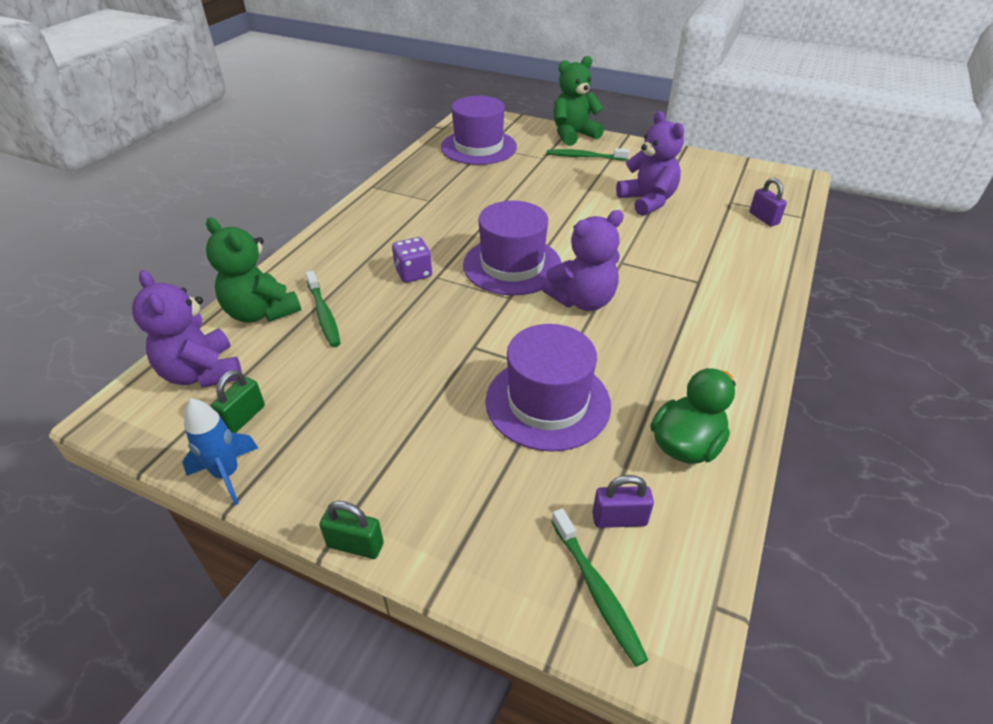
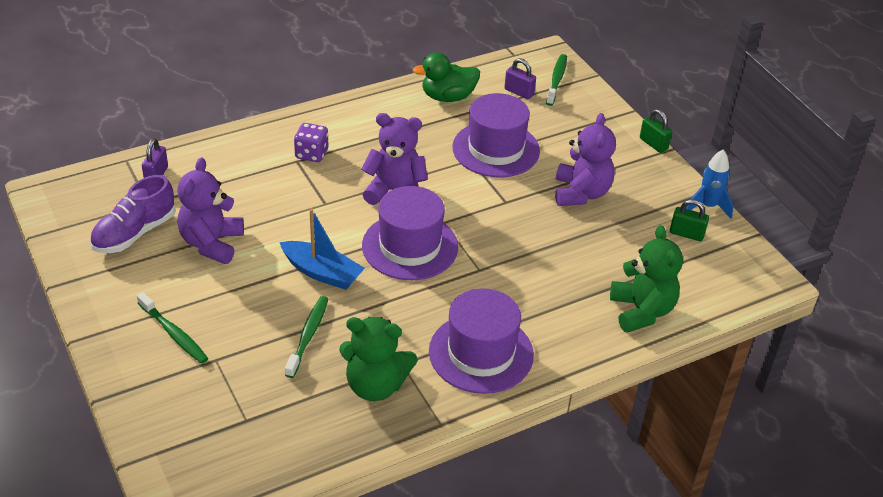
camera: 145 degrees left, 0 degrees up
(202, 373) = (705, 280): purple teddy bear -> purple teddy bear (581, 193)
(243, 417) = (686, 234): green padlock -> green padlock turned 45 degrees clockwise
(324, 314) = (593, 282): green toothbrush -> green toothbrush (308, 336)
(413, 273) = (495, 282): purple dice -> purple dice (311, 154)
(478, 147) = (258, 424): purple hat -> purple hat (481, 353)
(550, 220) = (322, 273): none -> blue boat
(573, 135) = (128, 378): green teddy bear -> green teddy bear (375, 385)
(701, 184) = (134, 233): none -> purple shoe

